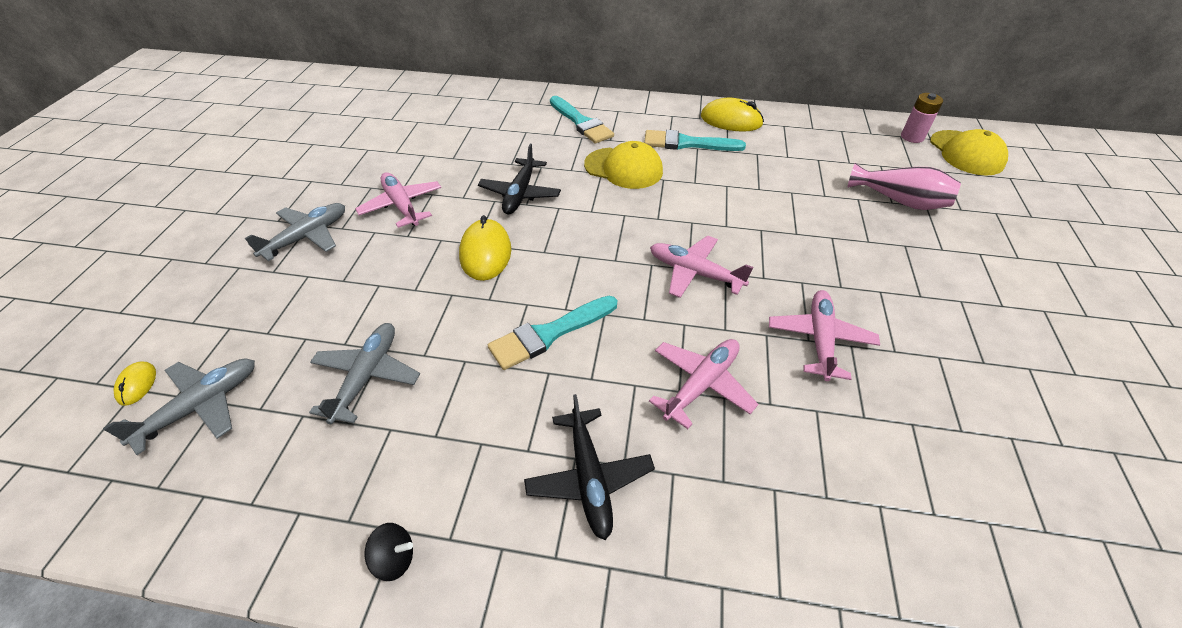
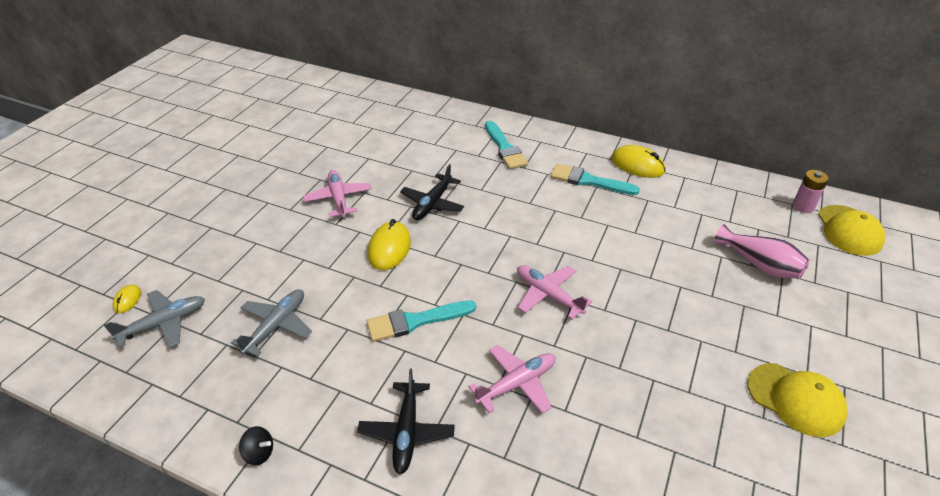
camera: 15 degrees right, 5 degrees down
(307, 237) = (263, 212): grey plane -> none
(623, 168) = (525, 195): yellow cap -> yellow cap (795, 399)
(820, 339) = (629, 369): pink plane -> none

